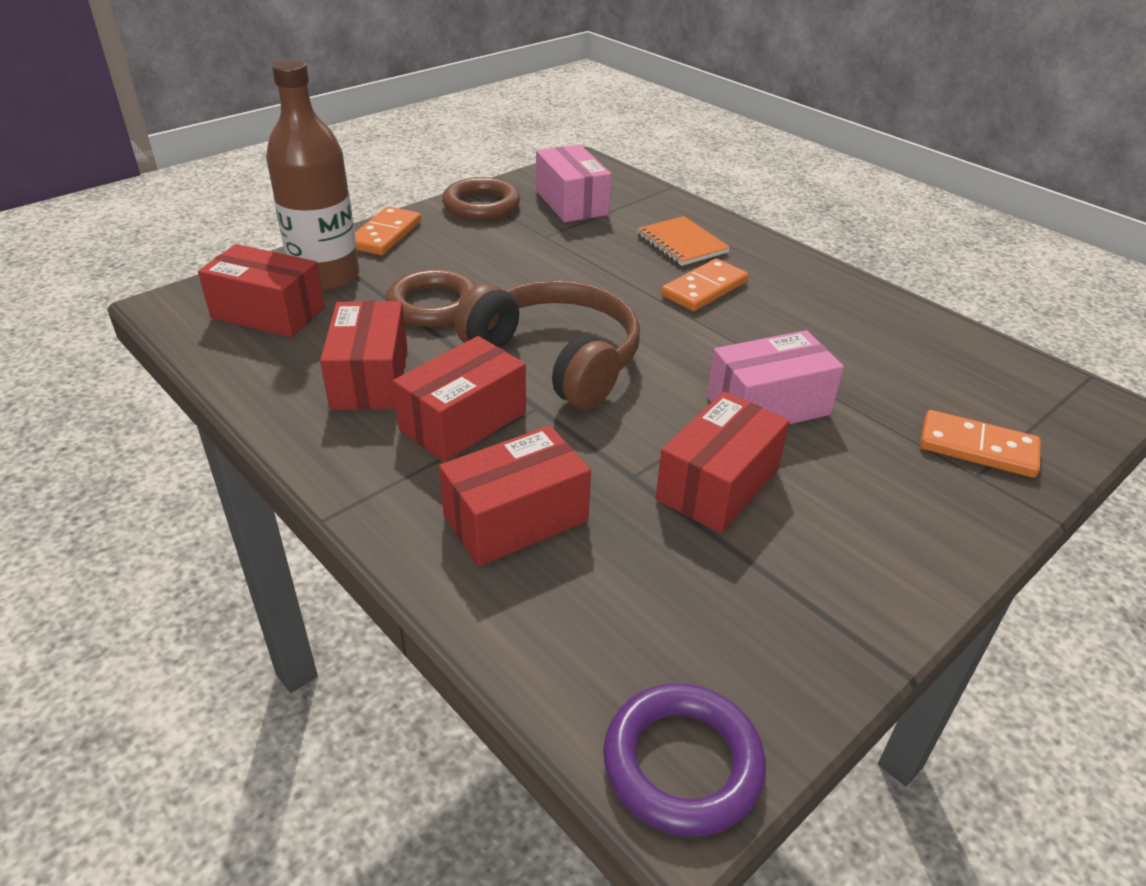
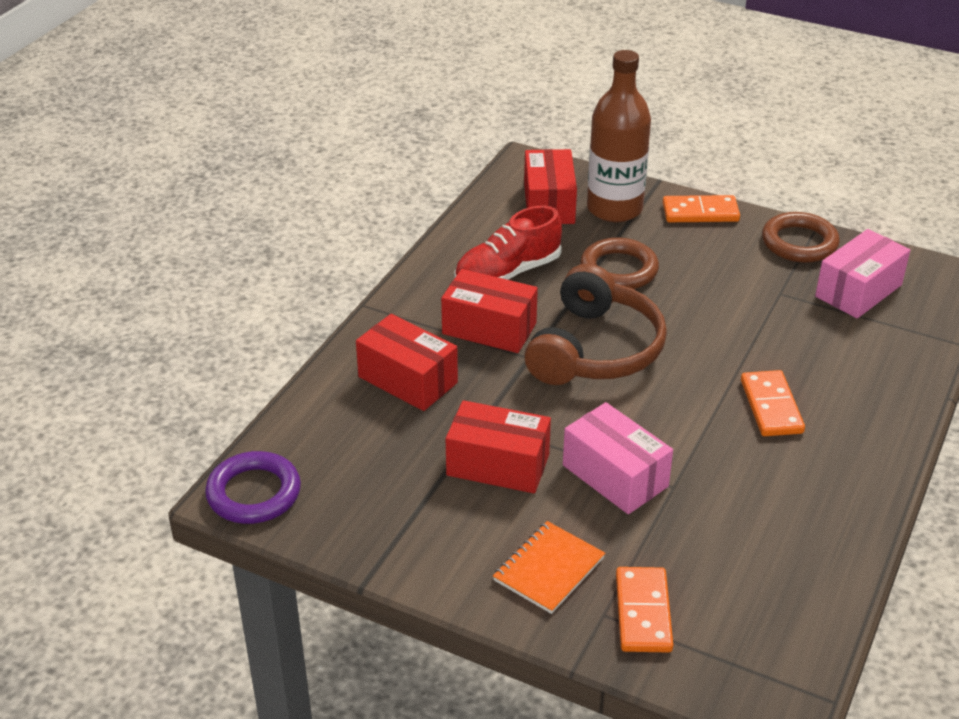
camera: 70 degrees right, 0 degrees up
(370, 378) = (507, 273): red box -> red shoe
(682, 243) = (845, 376): orange notebook -> orange notebook (548, 569)
(704, 289) = (771, 406): orange domino -> orange domino turned 60 degrees clockwise

